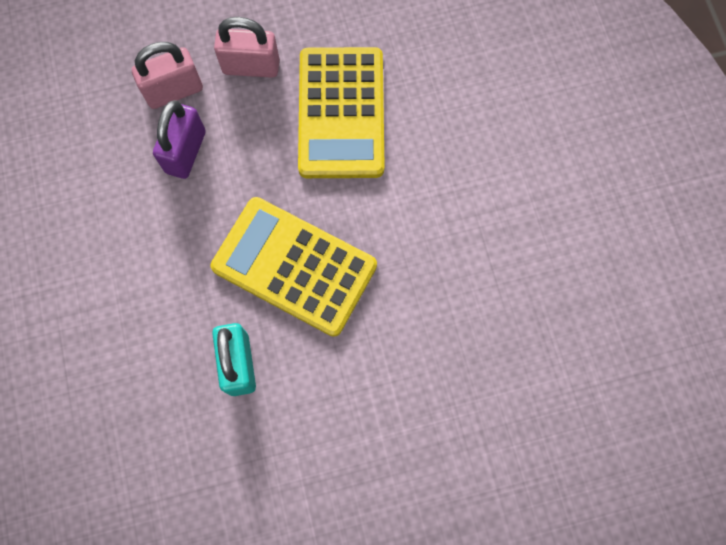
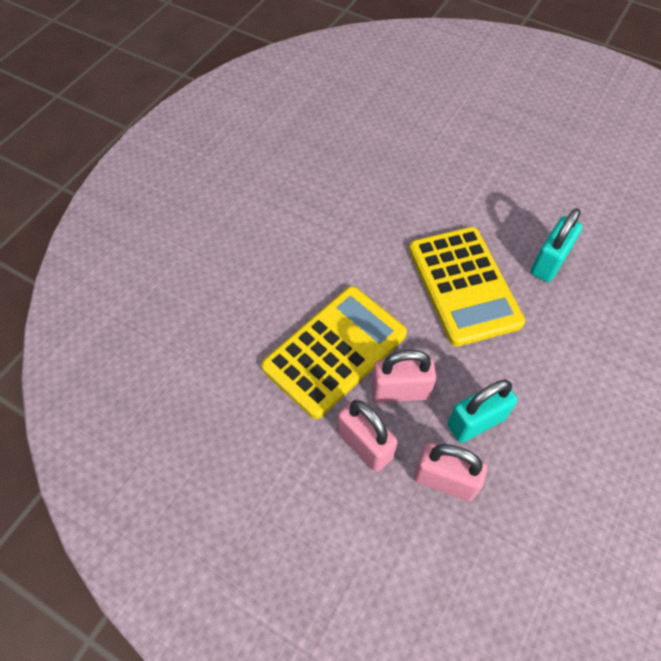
camera: 135 degrees left, 15 degrees down
(186, 152) = (476, 422): purple padlock -> turquoise padlock
(262, 126) = (400, 391): none -> pink padlock

